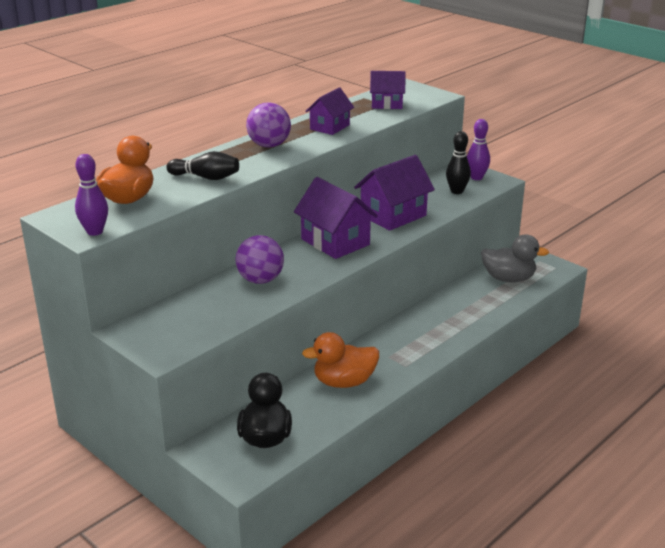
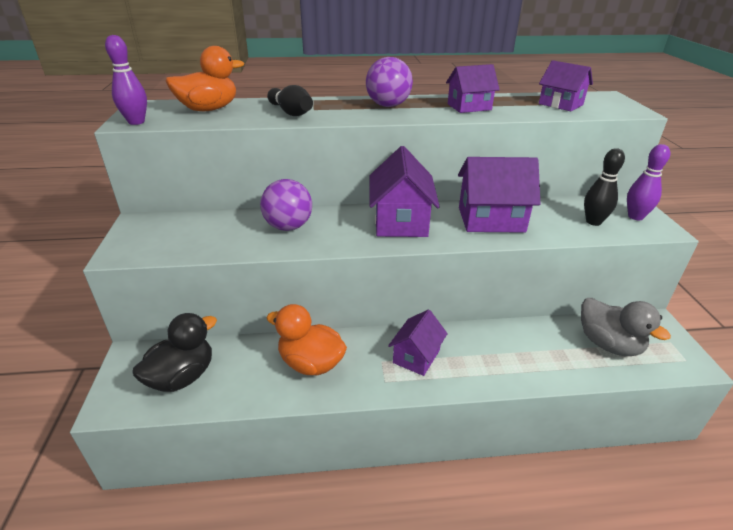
camera: 40 degrees right, 5 degrees up
(406, 342) = (416, 356): none -> purple house

